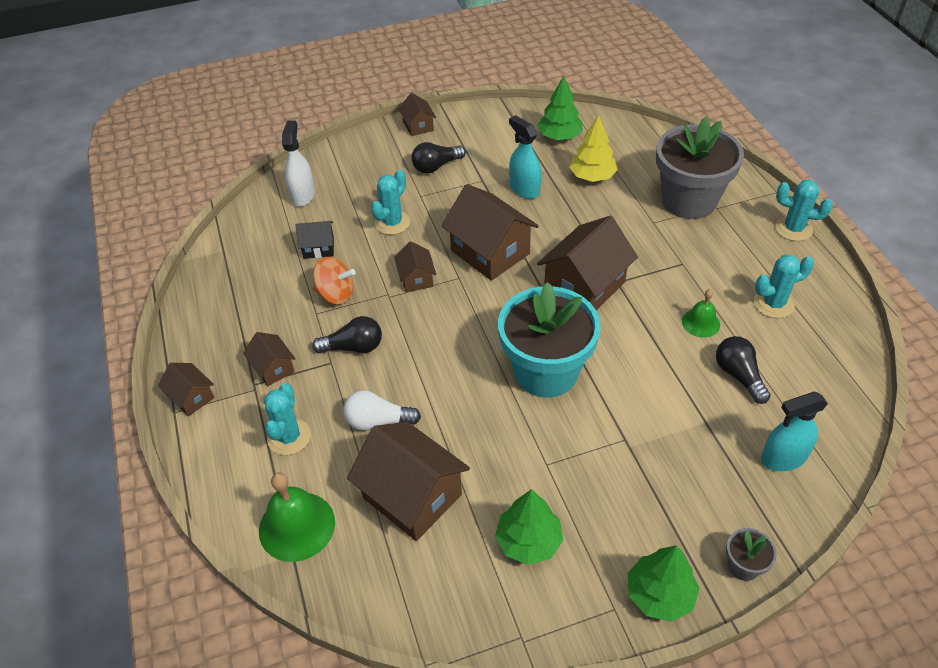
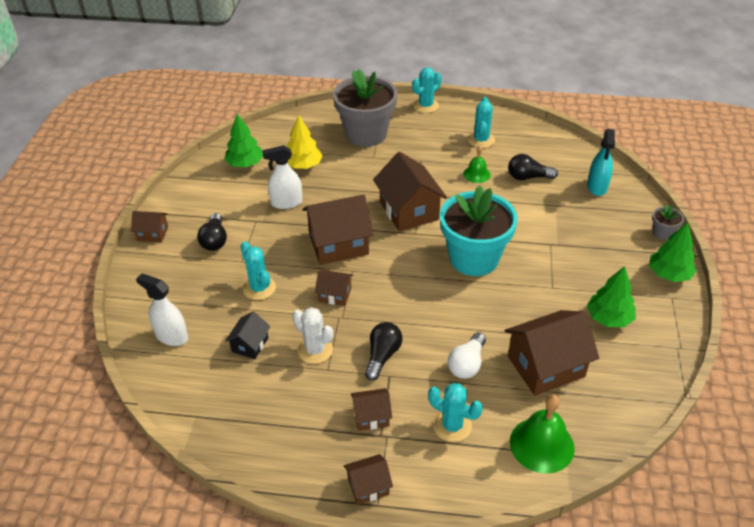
camera: 65 degrees left, 5 degrees down
(335, 294) = (315, 350): orange spinning top -> white cactus
(524, 189) = (286, 202): turquoise spray bottle -> white spray bottle

